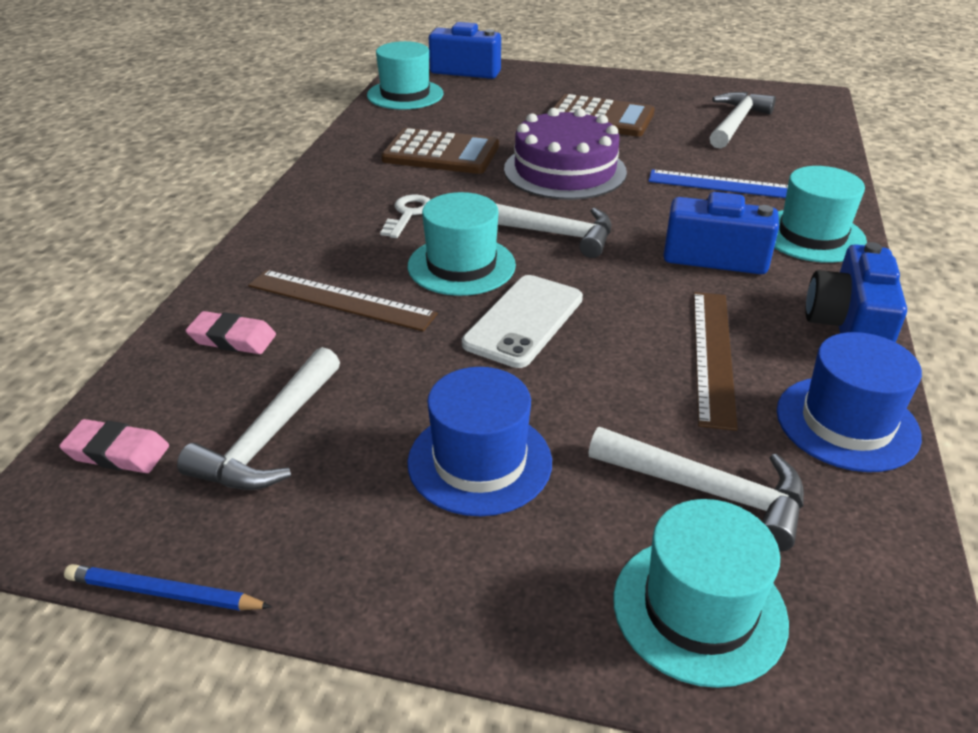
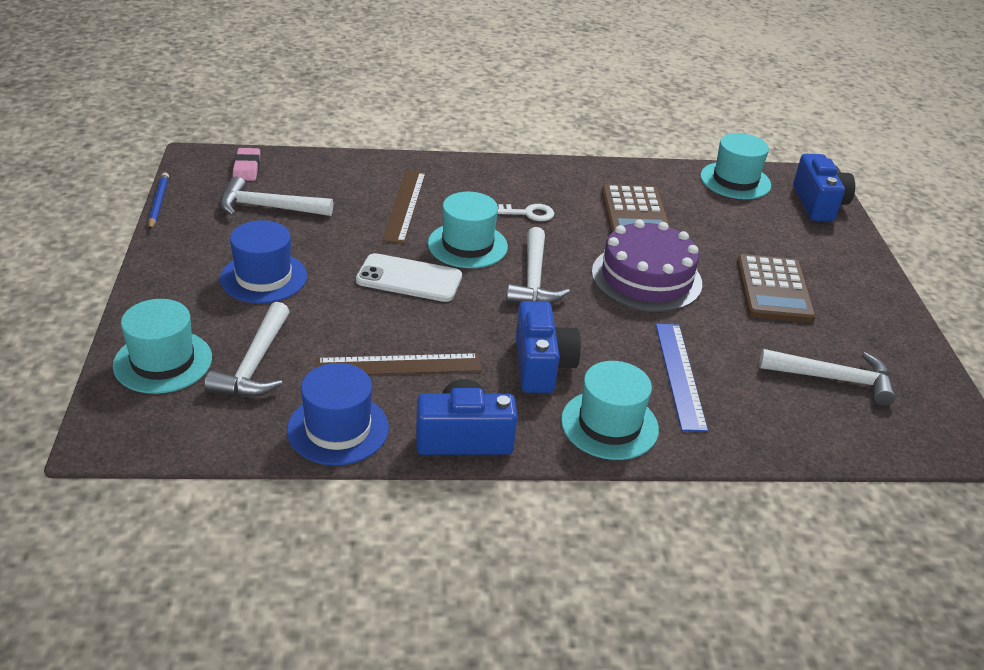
camera: 70 degrees right, 0 degrees up
(232, 338) = (350, 178): pink eraser -> none

